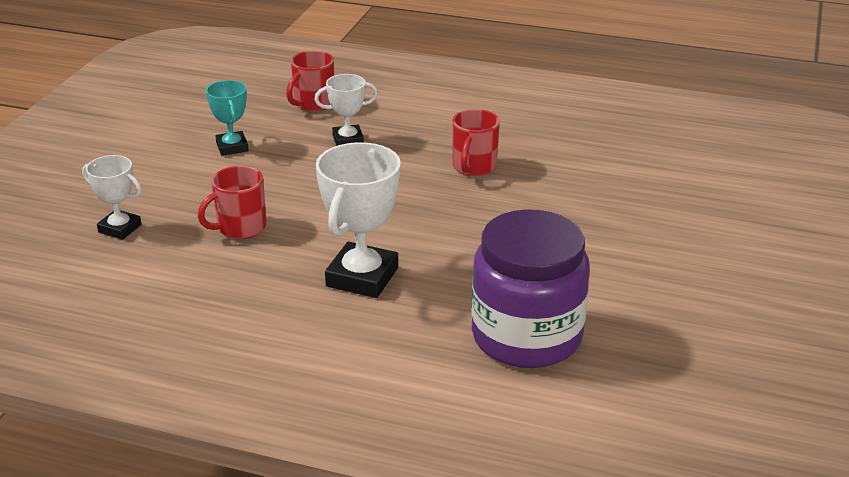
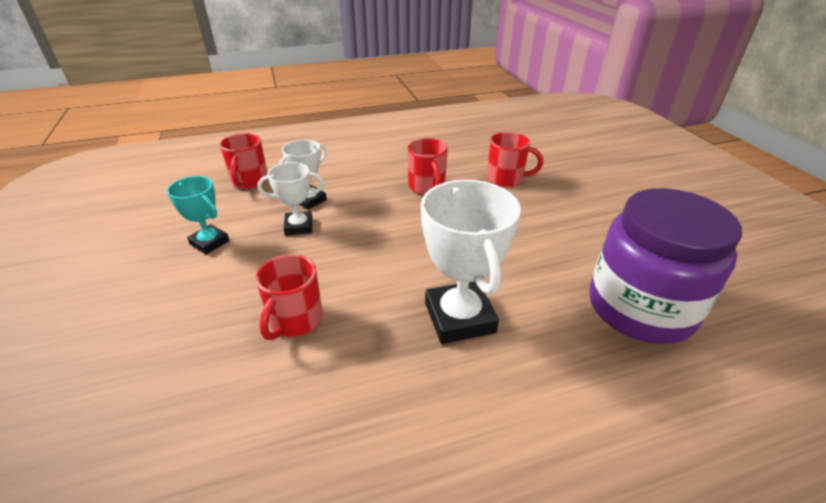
camera: 35 degrees left, 5 degrees up
(120, 228) = (155, 386): white trophy -> white trophy (299, 226)
(570, 189) = (506, 179): none -> red mug

